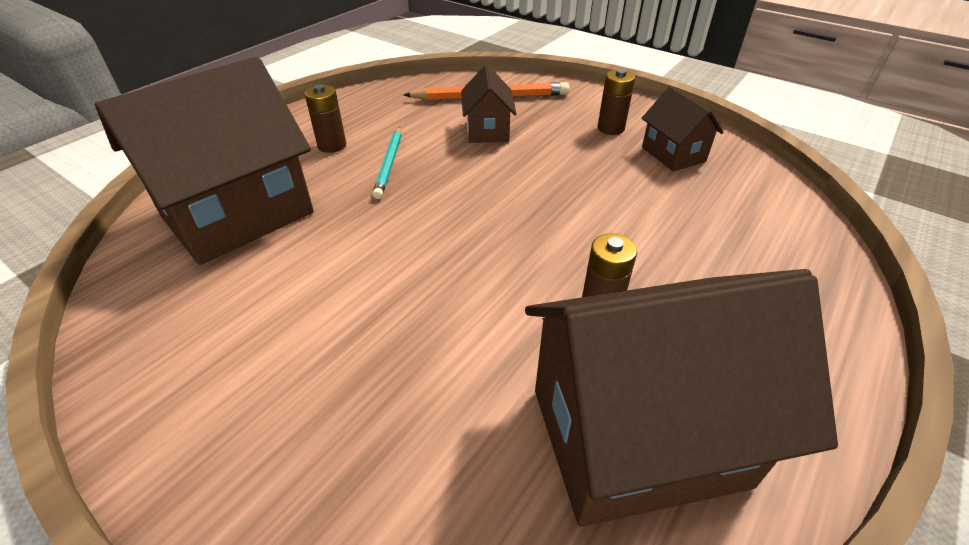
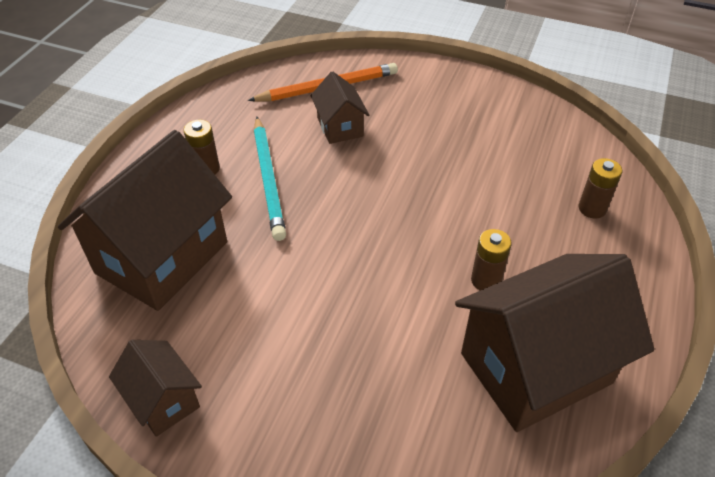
camera: 15 degrees left, 5 degrees up
(389, 164) = (268, 179): turquoise pencil -> turquoise pencil, size x1.55
(610, 128) = (445, 106): brown battery -> brown battery (592, 208)
(673, 154) = (503, 126): brown house -> brown house (163, 400)

